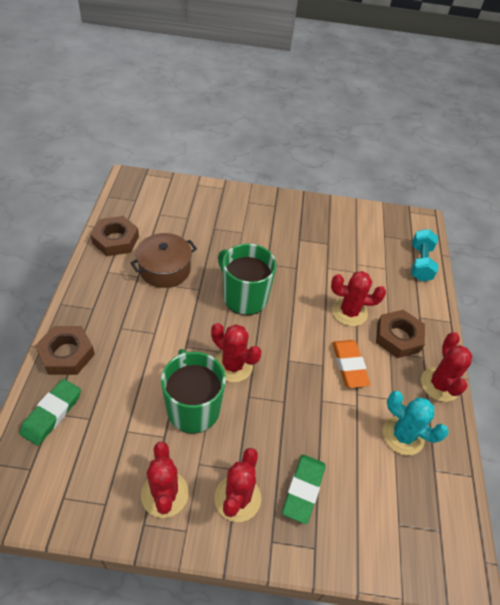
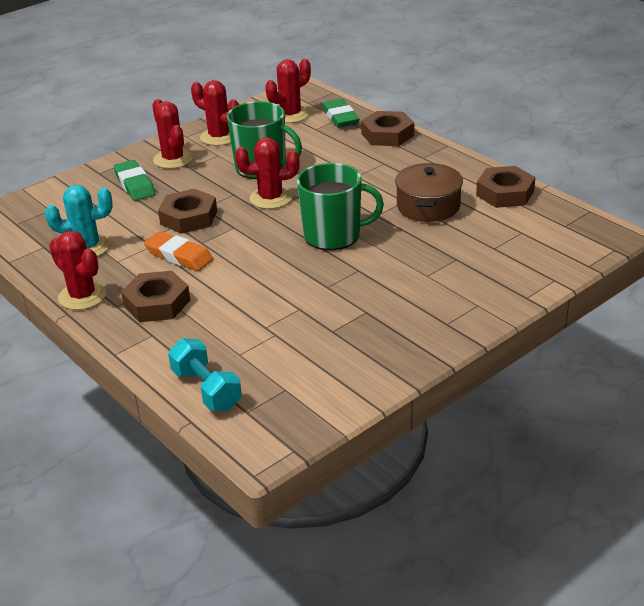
camera: 140 degrees right, 15 degrees down
(305, 400) = (188, 217): none -> brown nut
(349, 312) = (227, 289): red cactus -> red cactus (290, 115)

